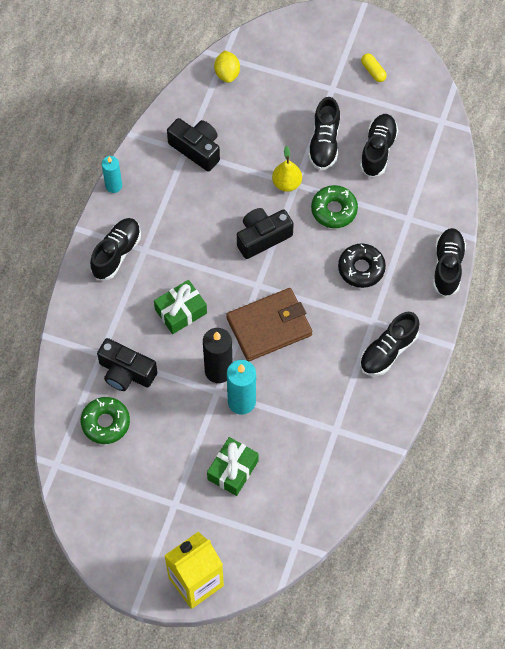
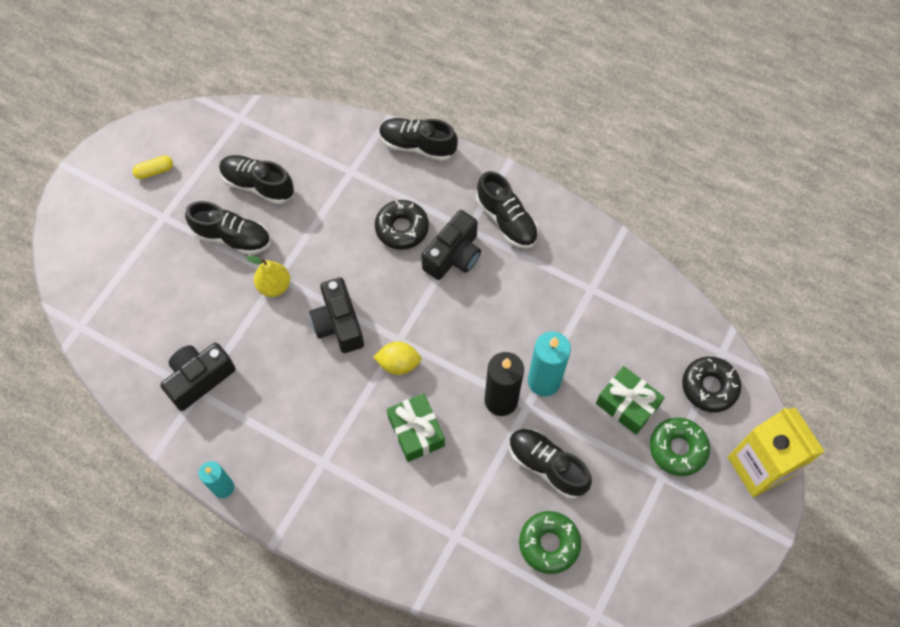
camera: 80 degrees left, 0 degrees up
(116, 253) = (320, 497): black shoe -> black shoe (547, 466)
(126, 372) = (485, 509): black camera -> black camera (453, 255)
(227, 73) = (104, 327): yellow lemon -> yellow lemon (398, 364)
(261, 536) = (709, 387): none -> black donut
(269, 326) = (454, 336): brown wallet -> none
(334, 210) = (322, 243): green donut -> green donut (677, 449)

